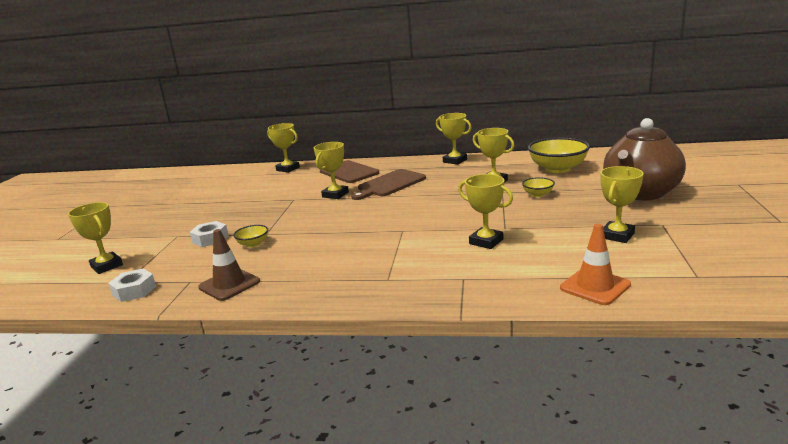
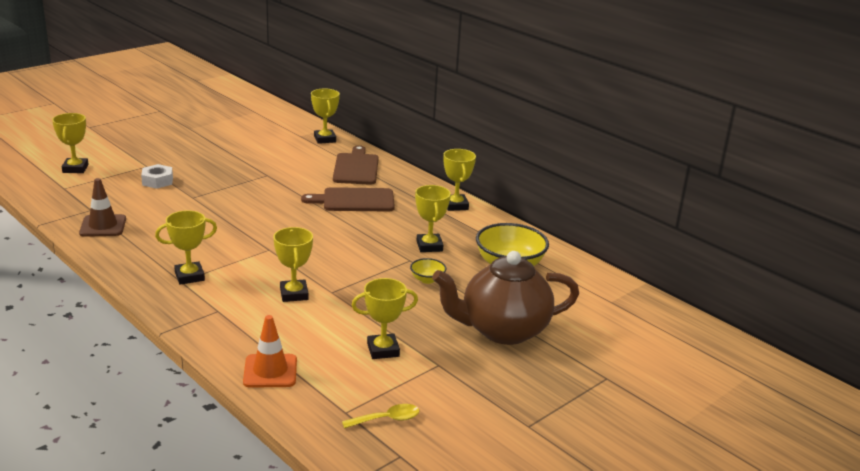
camera: 35 degrees right, 5 degrees up
(134, 291) = (57, 198): white nut -> none
(253, 244) = (170, 202): yellow bowl -> none
(335, 195) = (300, 187): yellow trophy -> yellow trophy (189, 276)
(725, 264) = (387, 419): none -> yellow spoon

